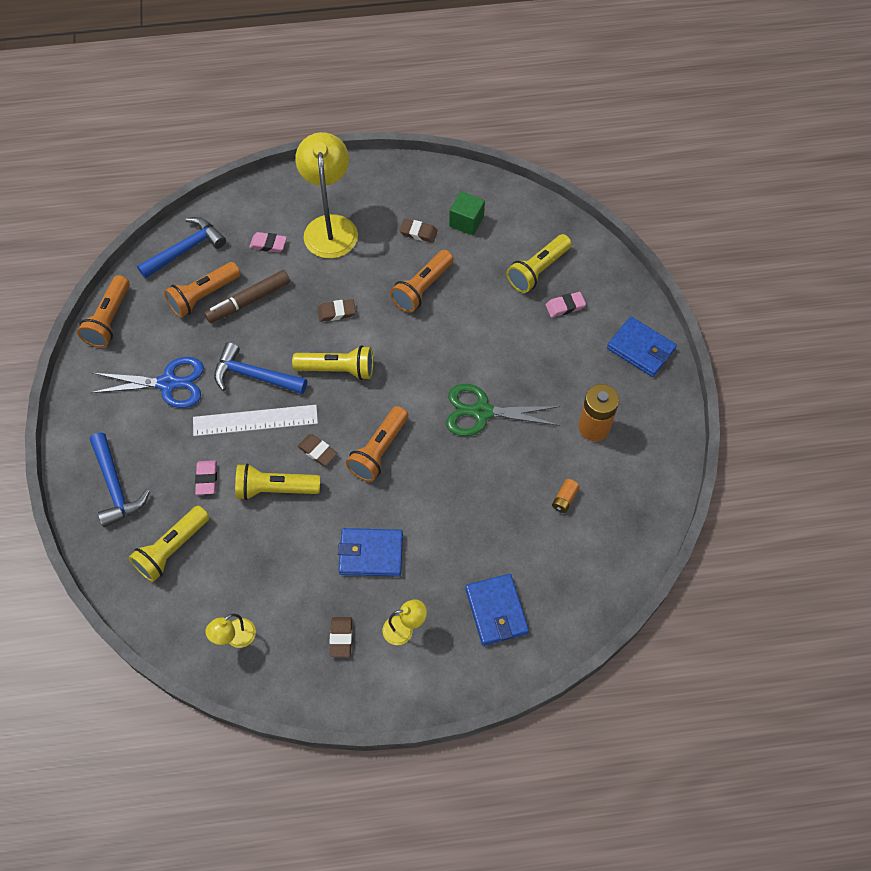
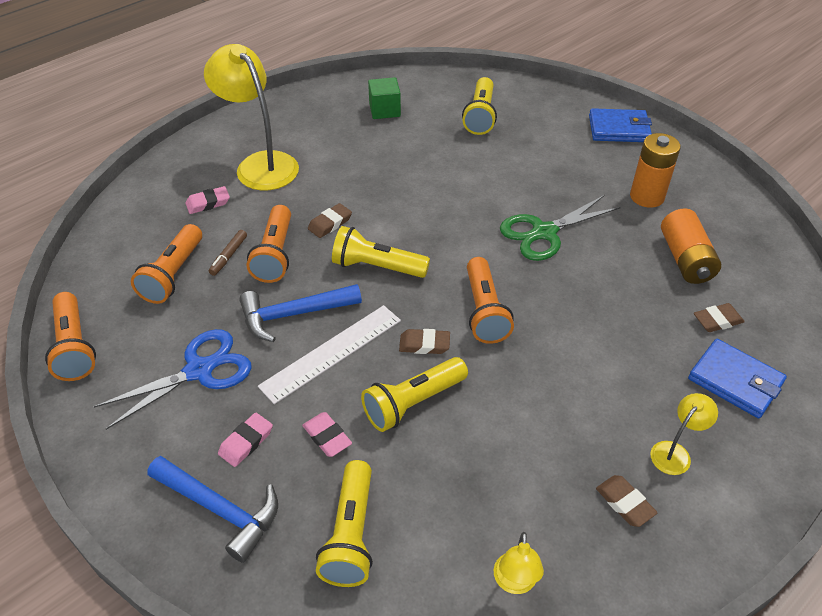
camera: 35 degrees left, 15 degrees down
(185, 250) = (118, 246): blue hammer -> none
(249, 301) = (229, 256): brown marker -> brown marker, size x0.55
(338, 369) = (376, 266): yellow flashlight -> yellow flashlight turned 135 degrees counterclockwise
(371, 554) = (570, 404): blue wallet -> none
(418, 232) = (349, 134): brown eraser -> brown eraser (717, 320)
(422, 288) = (394, 170): orange flashlight -> orange flashlight (275, 255)
(564, 499) = (685, 259): orange battery -> orange battery, size x2.04
(565, 306) = (529, 129): pink eraser -> pink eraser (246, 442)

